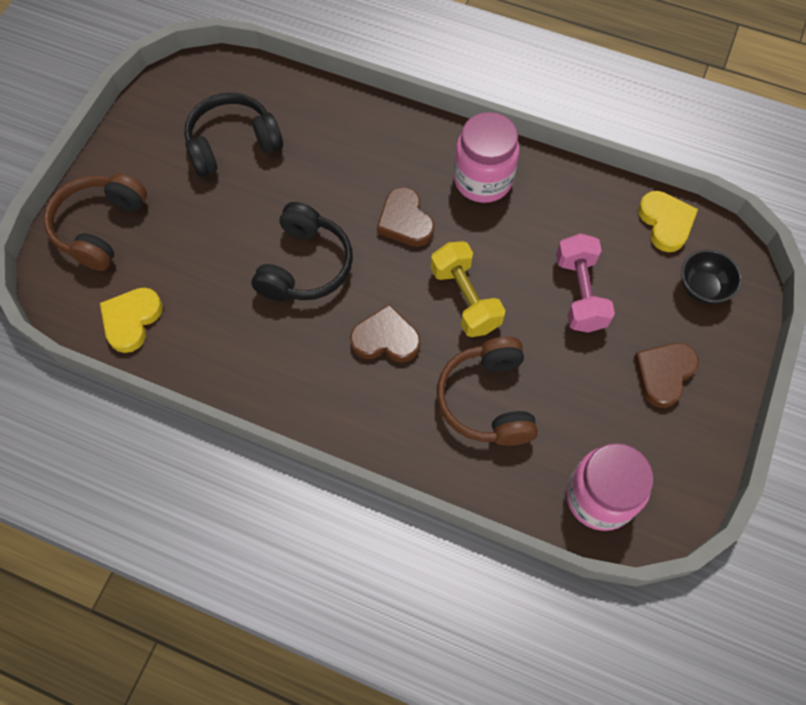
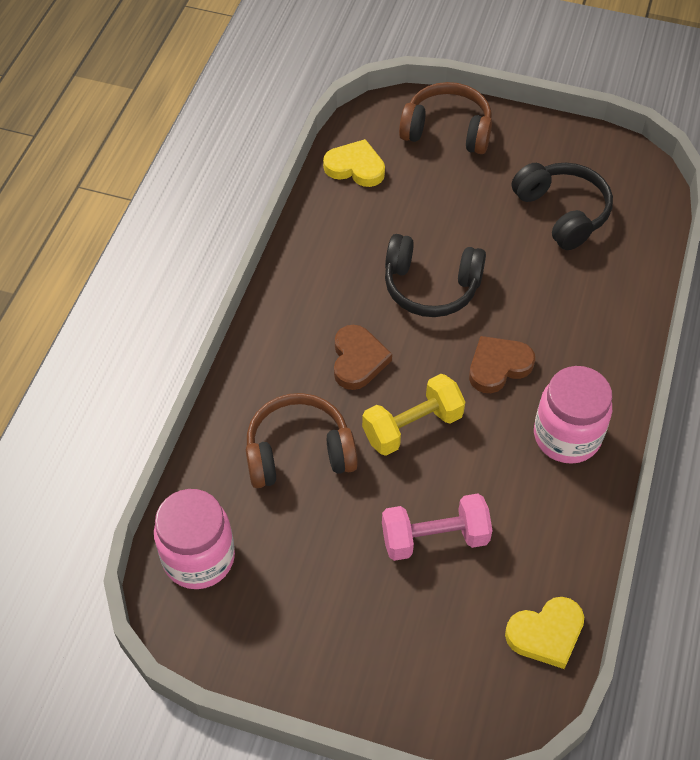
camera: 85 degrees right, 10 degrees down
(663, 374) = (343, 625): brown heart -> none
(702, 287) = (461, 674): black bowl -> none

